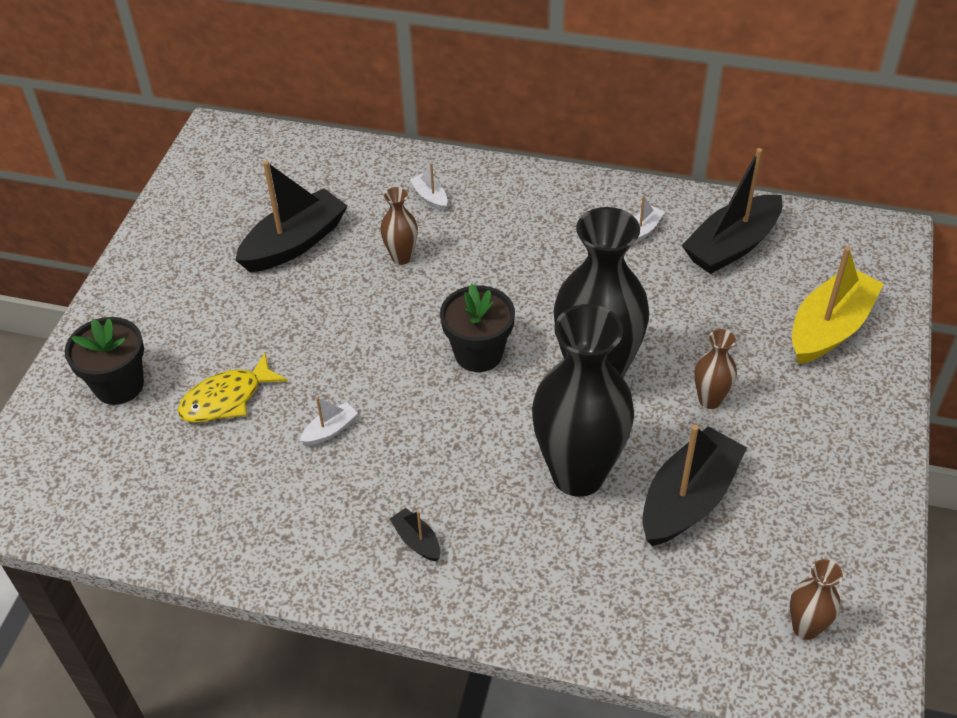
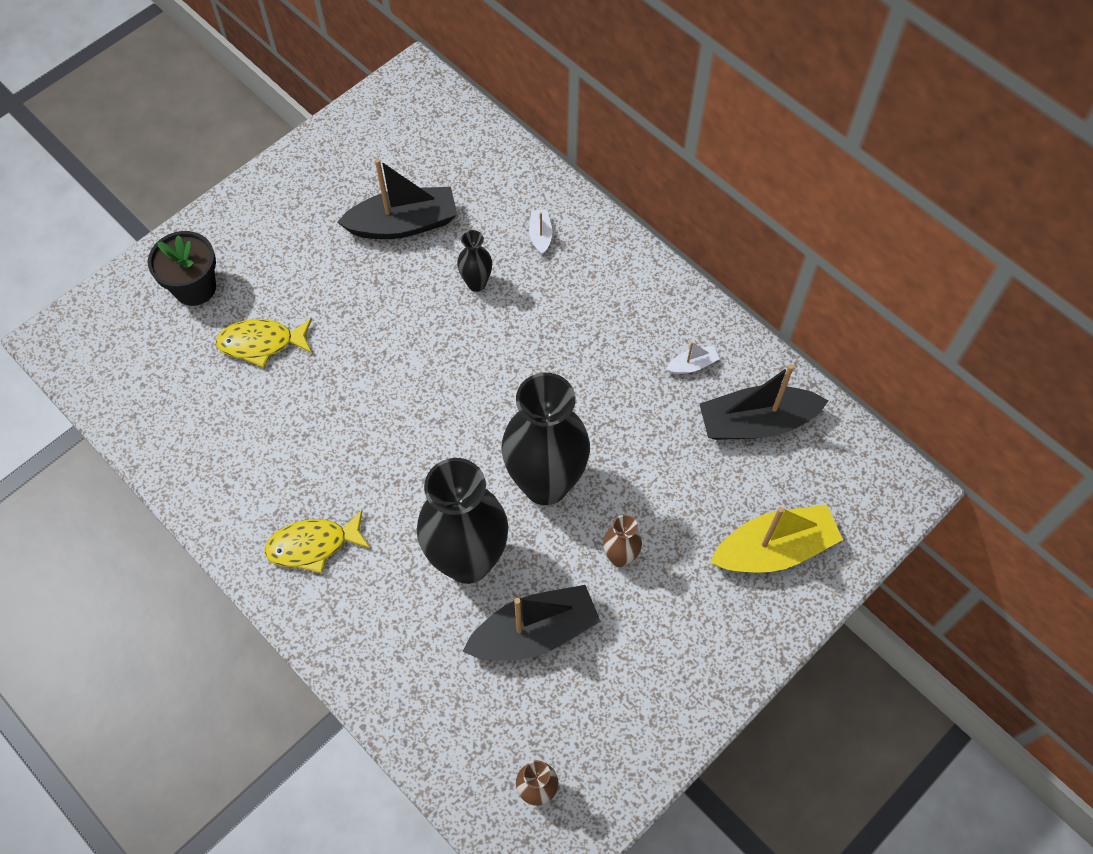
camera: 30 degrees right, 15 degrees up
(330, 430) = (316, 414): white boat -> none
(401, 257) = (476, 283): brown vase -> black vase
(417, 541) = (313, 545): black boat -> yellow fish
(478, 353) = (471, 409): black flower pot -> none

